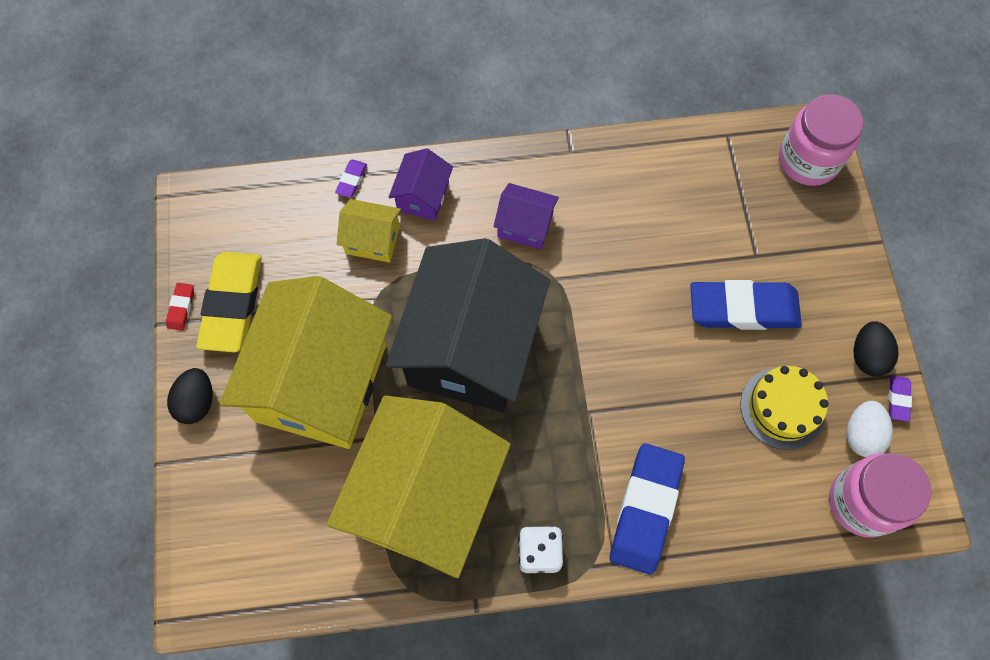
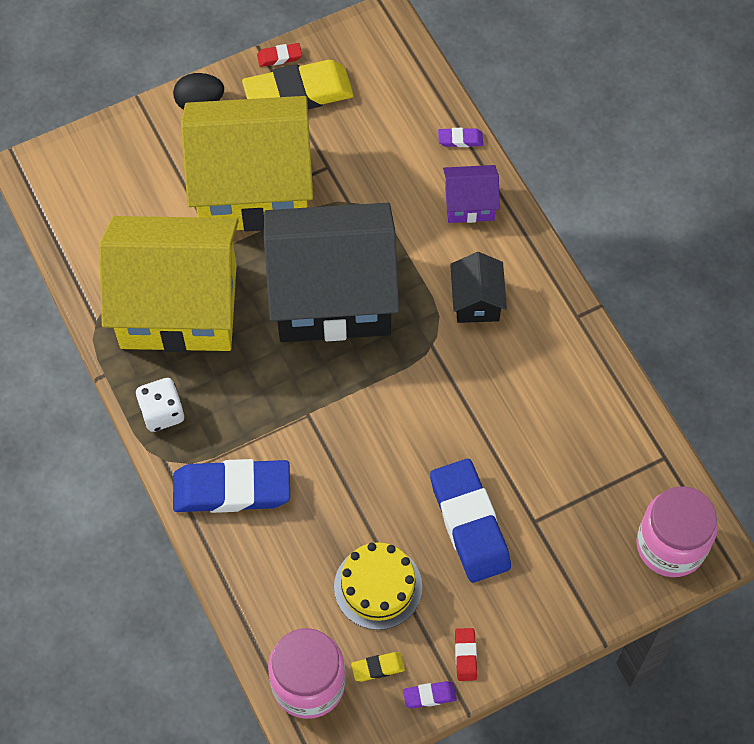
camera: 70 degrees right, 5 degrees down
(372, 240) = (406, 179): yellow house -> none
(525, 226) = (476, 301): purple house -> black house
(861, 434) = (378, 668): white egg -> yellow eraser
(867, 356) = (465, 655): black egg -> red eraser

